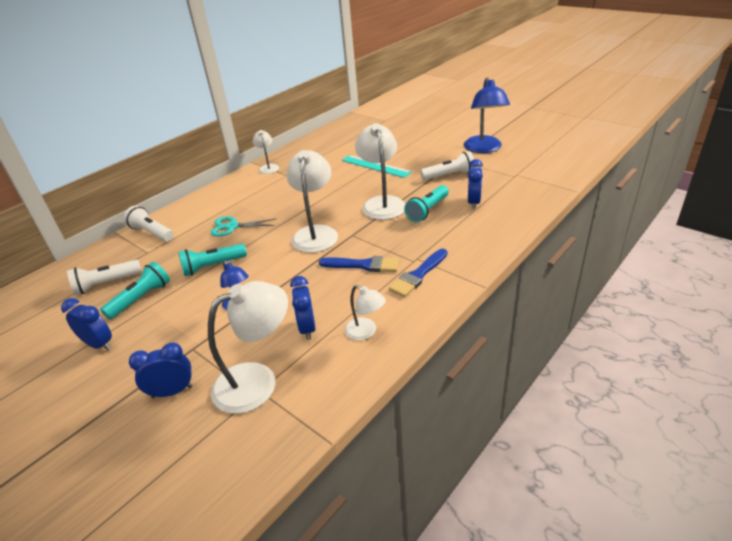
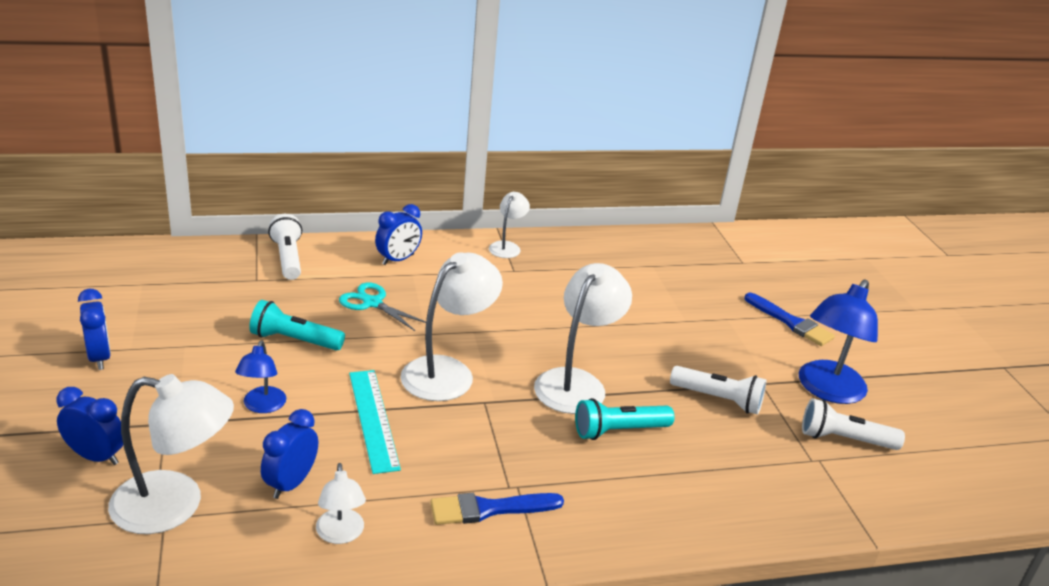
camera: 30 degrees right, 5 degrees down
(106, 284) = (181, 293): white flashlight -> white flashlight (844, 439)
(141, 298) = (189, 332): turquoise flashlight -> none
(363, 265) = (446, 450): blue brush -> blue brush (791, 322)
(375, 166) = (638, 324): turquoise ruler -> turquoise ruler (373, 419)
(473, 202) = (696, 460): blue clock -> blue clock (398, 260)

